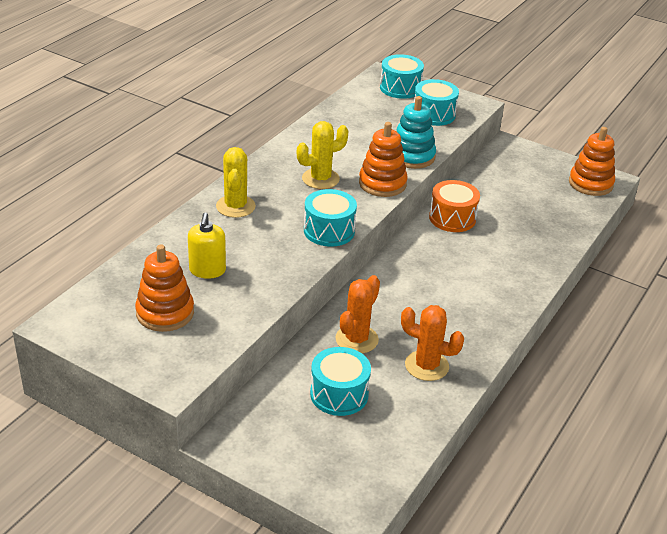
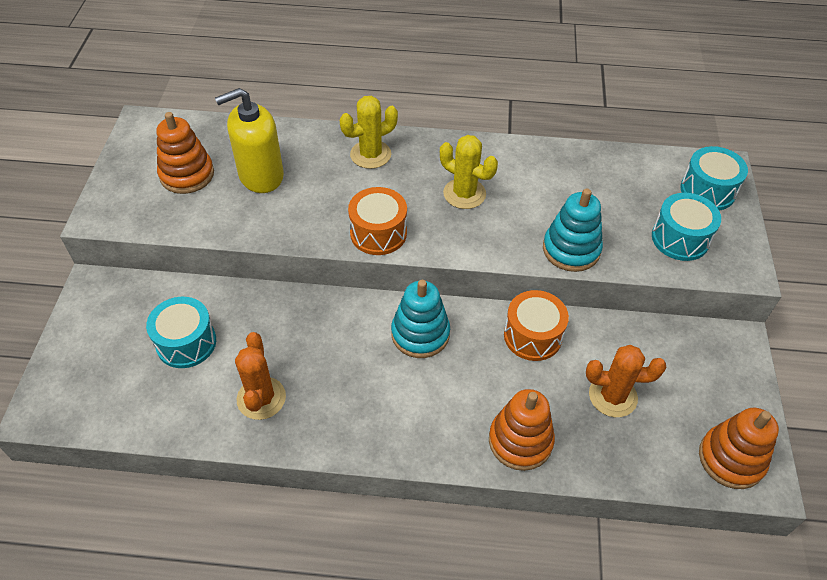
camera: 65 degrees right, 15 degrees up
(207, 270) = (261, 176): yellow soap dispenser -> yellow soap dispenser, size x1.52
(329, 231) = (378, 233): turquoise drum -> orange drum
(356, 339) = (272, 327): orange cactus -> orange cactus (612, 396)
(382, 183) = (495, 243): orange stacking toy -> orange stacking toy (520, 441)
(416, 266) = (420, 334): none -> turquoise stacking toy

